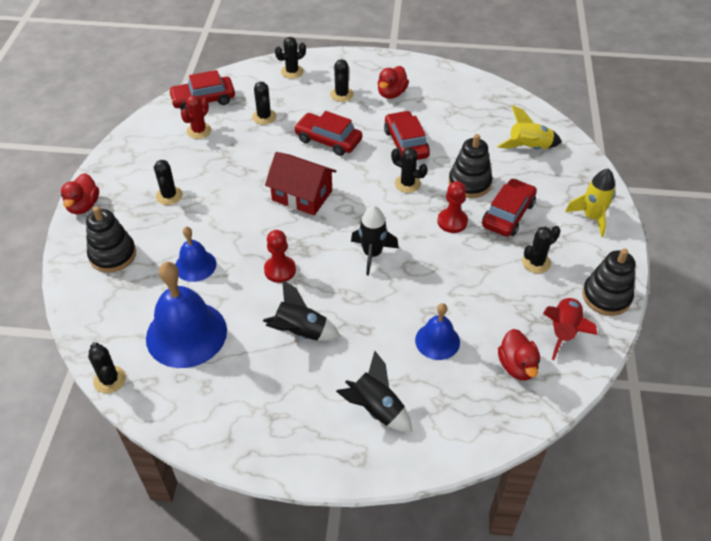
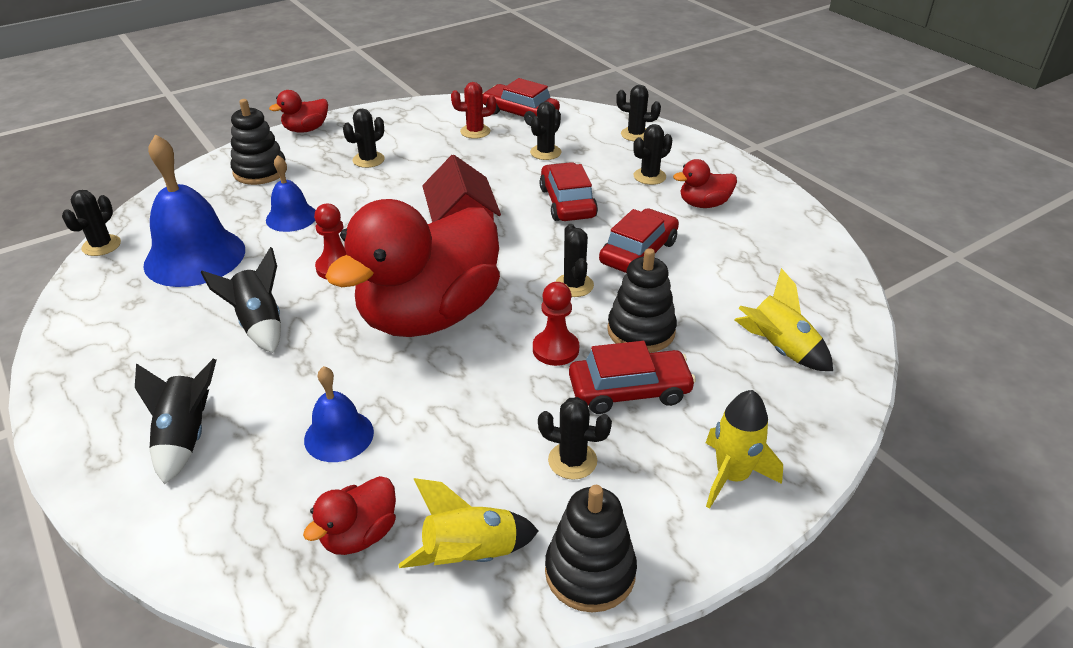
camera: 50 degrees right, 10 degrees down
(372, 254) = (429, 315): black rocket -> red duck
(564, 332) = (470, 555): red rocket -> yellow rocket

